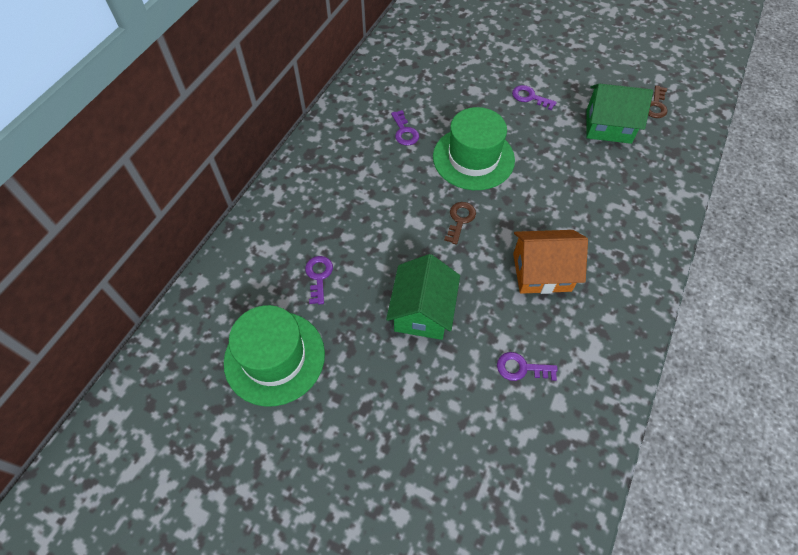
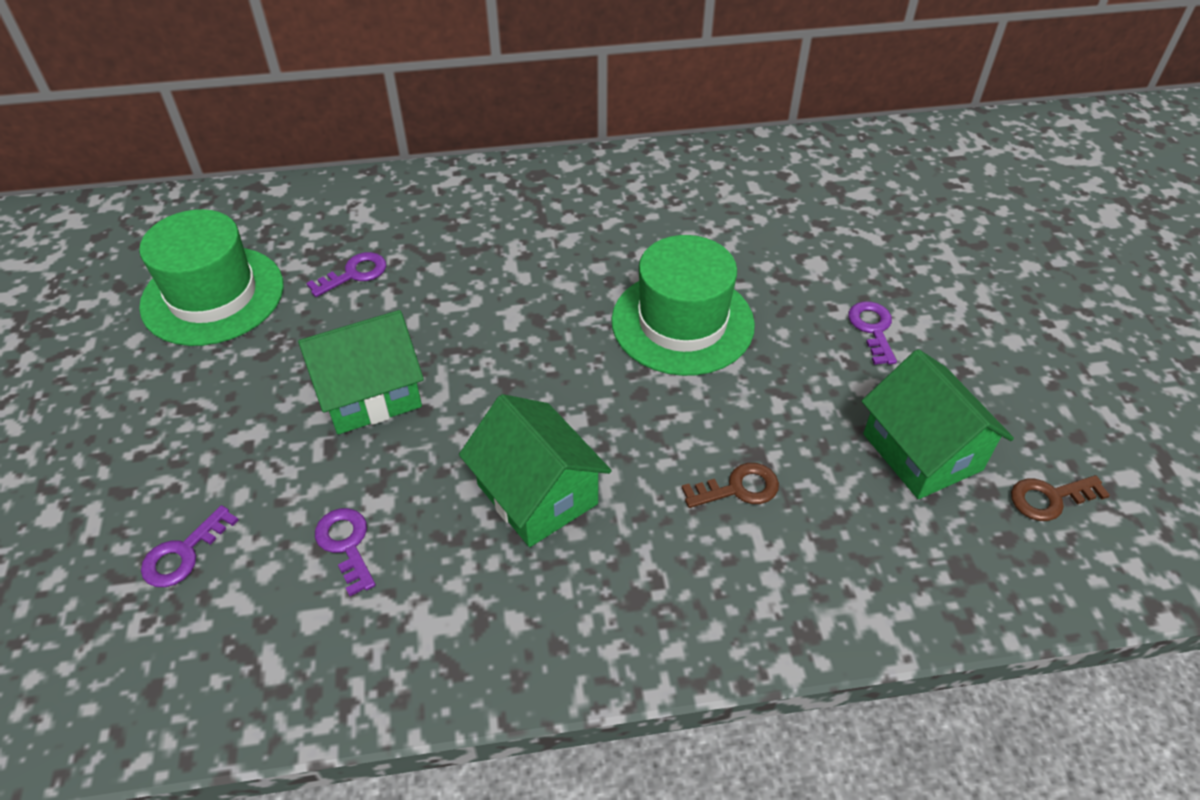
camera: 55 degrees right, 10 degrees down
(404, 132) = (659, 235): purple key -> purple key (183, 554)
(460, 220) = (556, 360): brown key -> brown key (738, 488)
(542, 272) = (537, 494): orange house -> green house

